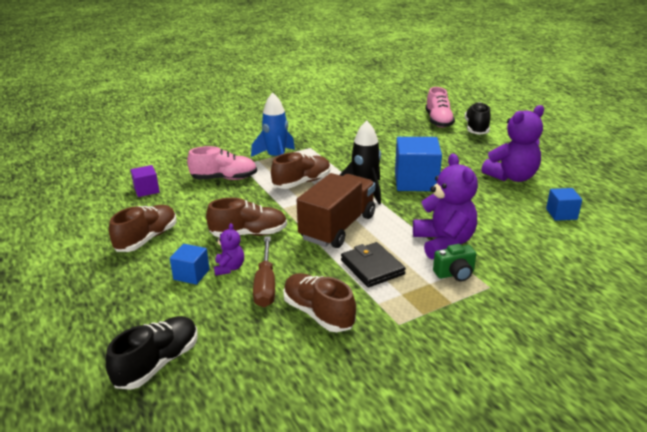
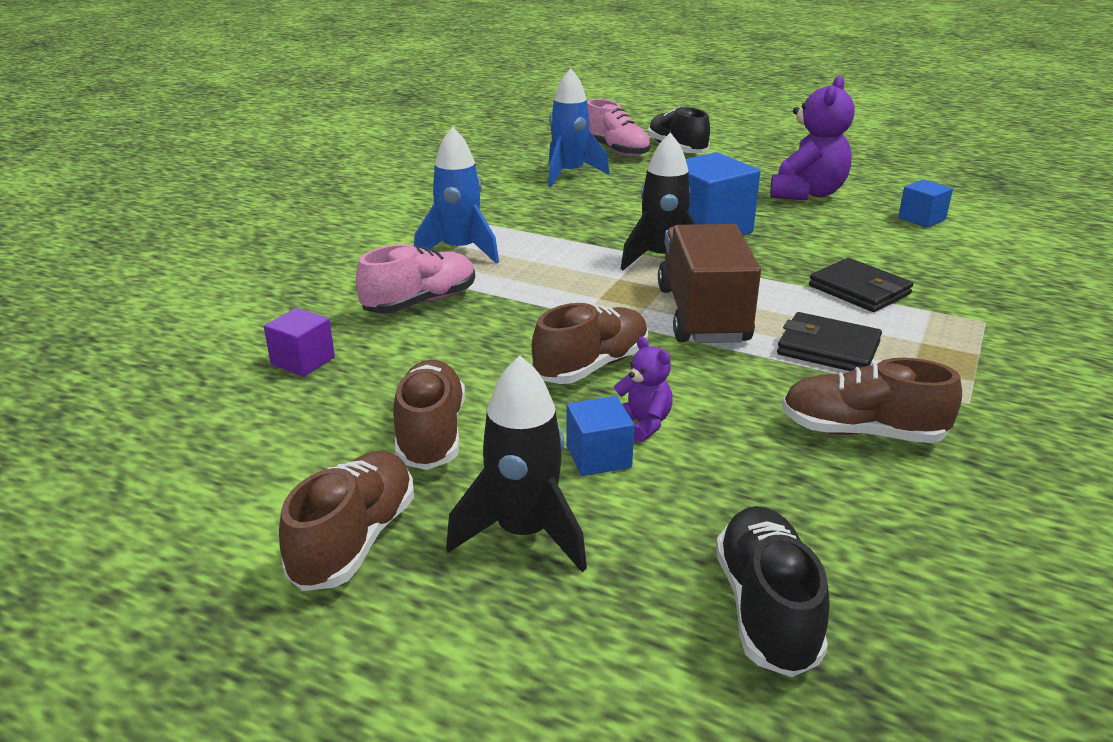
camera: 35 degrees left, 0 degrees up
(121, 292) = (524, 533): none -> black rocket
(265, 285) = (732, 425): brown screwdriver -> none
(302, 182) = (555, 273): brown shoe -> brown shoe (355, 540)
(391, 129) = (569, 174): none -> blue rocket
(444, 243) = (859, 290): purple teddy bear -> black wallet
(455, 274) = (929, 321): green camera -> none

